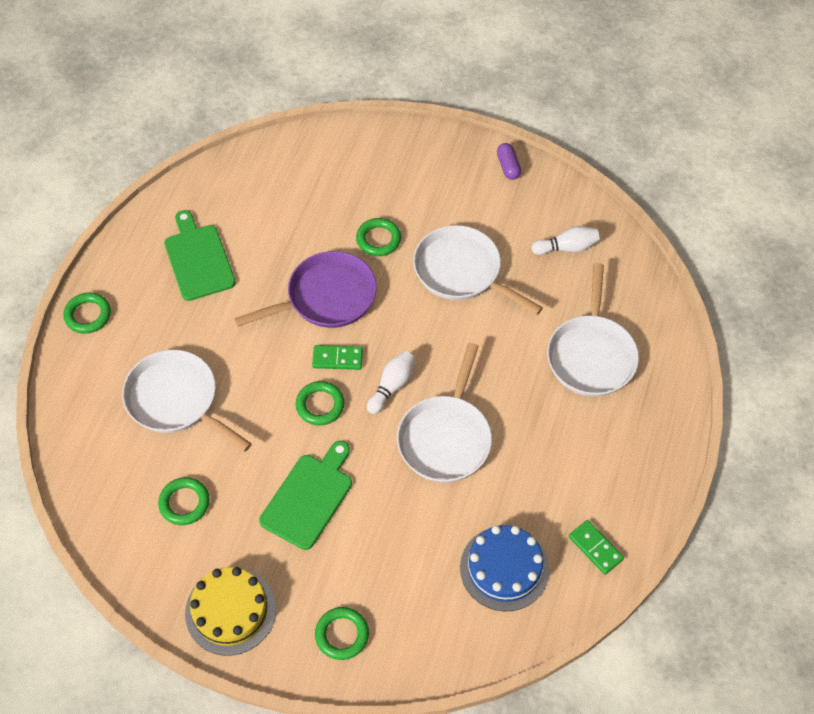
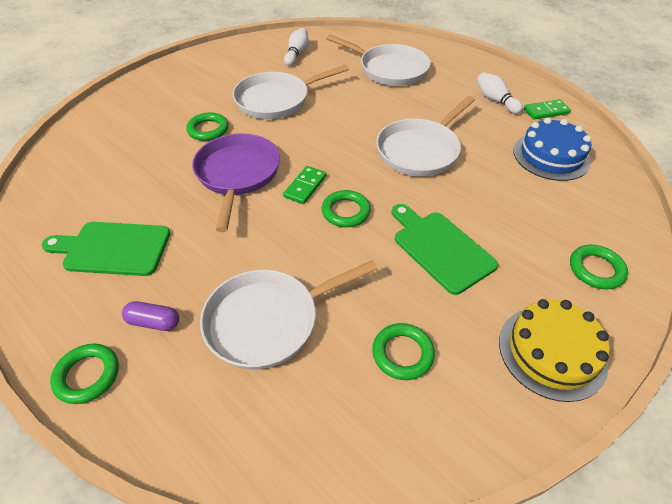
camera: 65 degrees left, 10 degrees down
(392, 386) = (354, 164): white bowling pin -> white bowling pin (495, 100)
(445, 437) = (420, 150): white pan -> white pan turned 90 degrees clockwise
(508, 166) = (207, 56): purple capsule -> purple capsule (154, 322)

